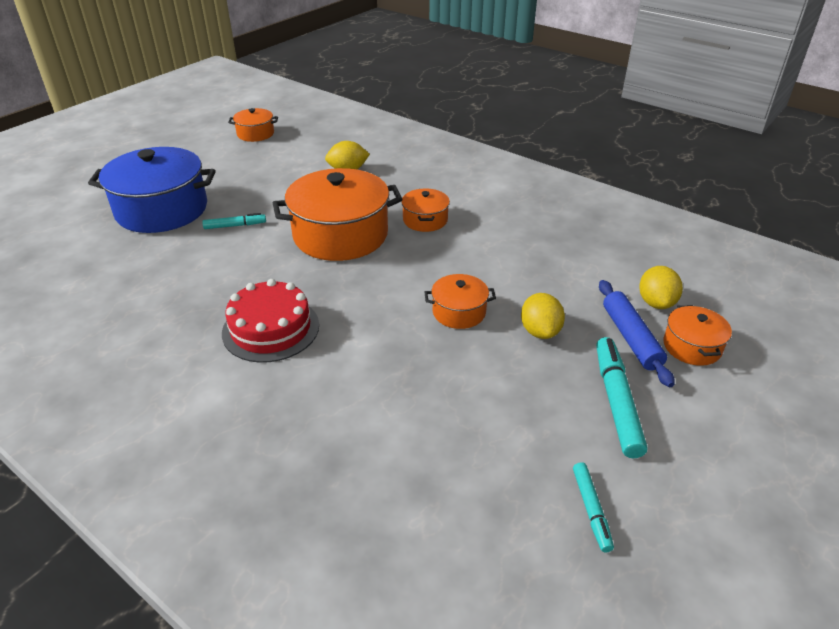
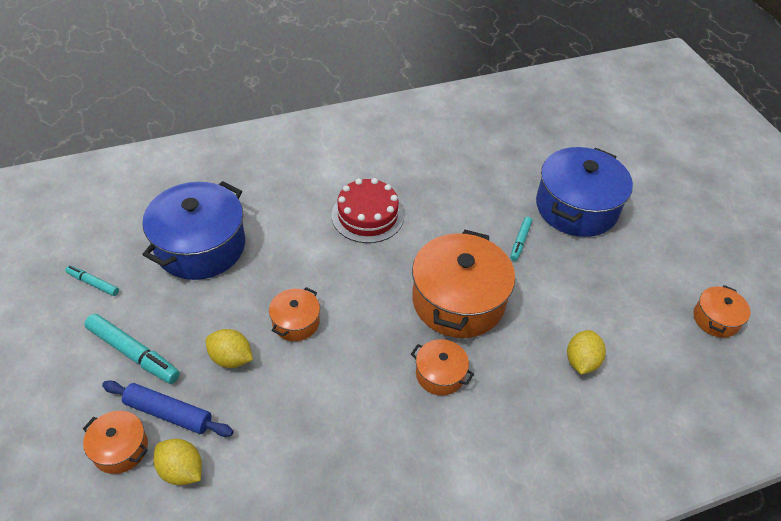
camera: 120 degrees right, 10 degrees up
(437, 442) = (200, 246): none -> blue pot

